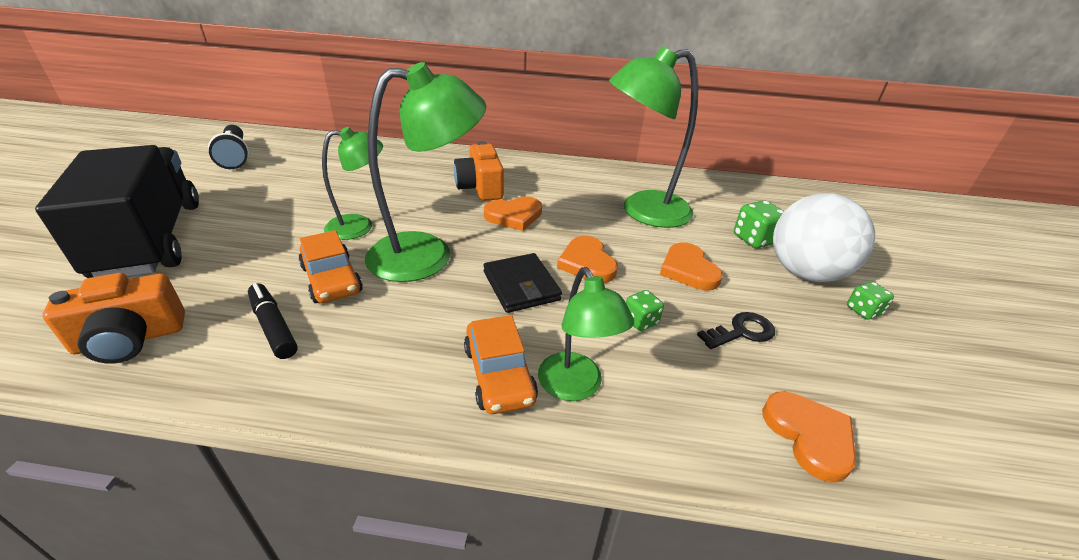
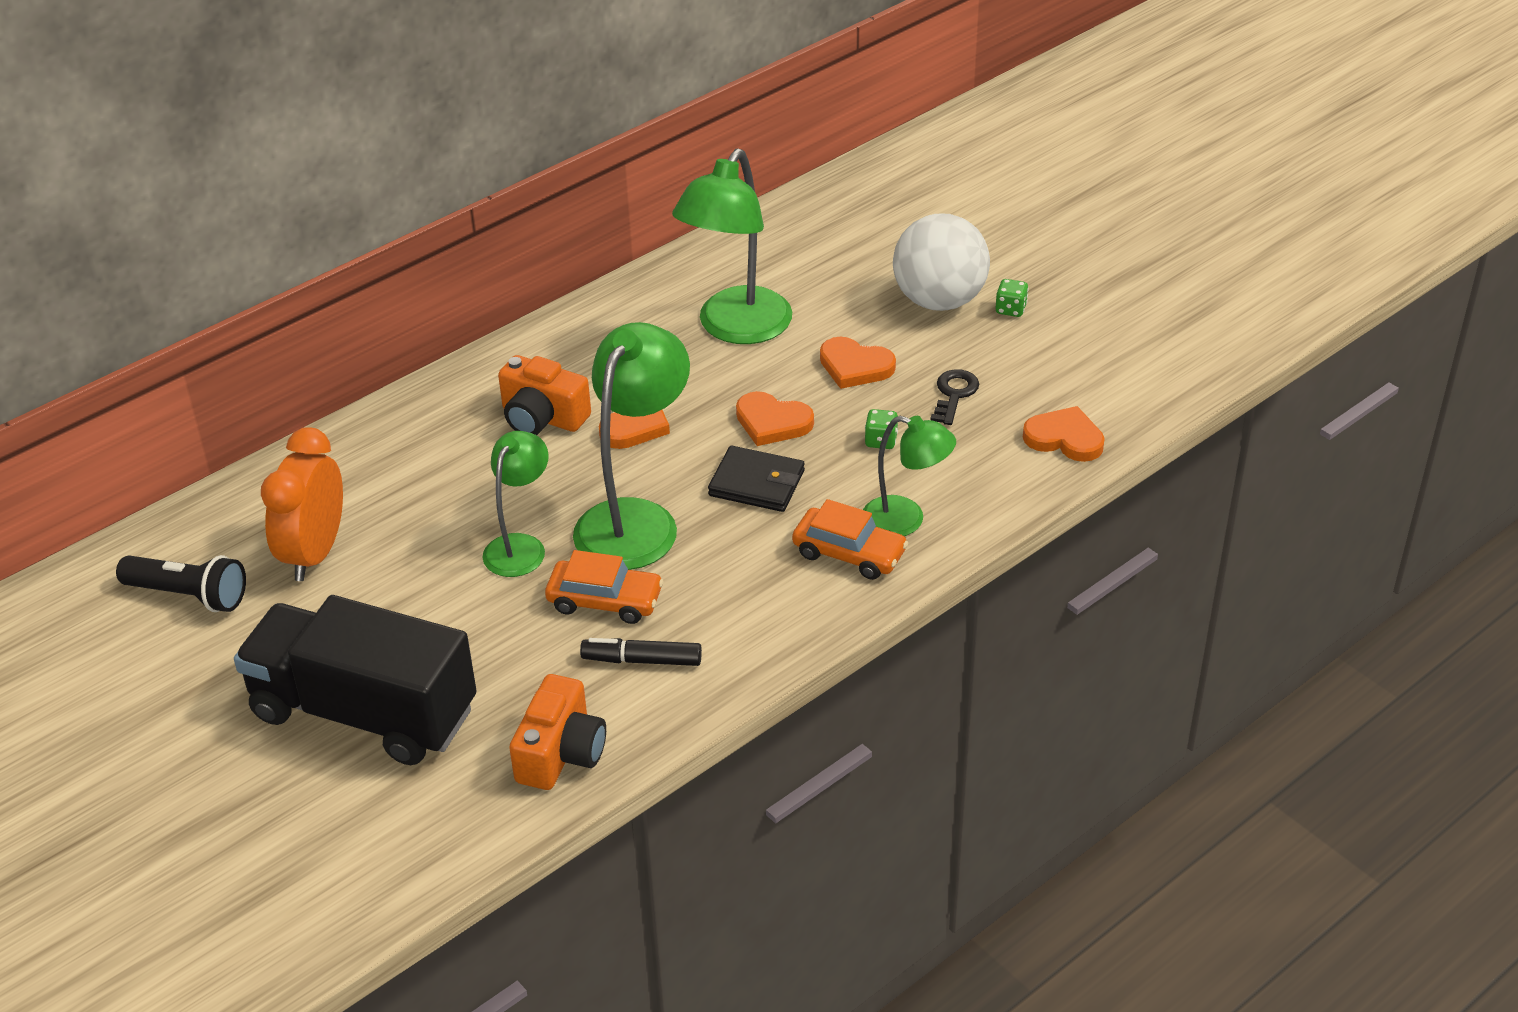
camera: 45 degrees left, 5 degrees up
(297, 173) = (315, 553): none -> orange clock
(754, 239) = (865, 291): green dice -> none

